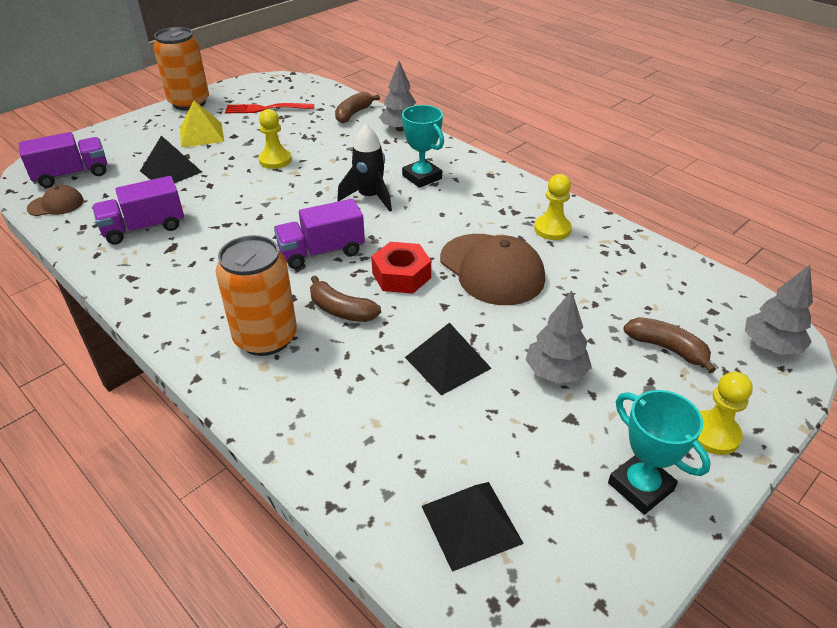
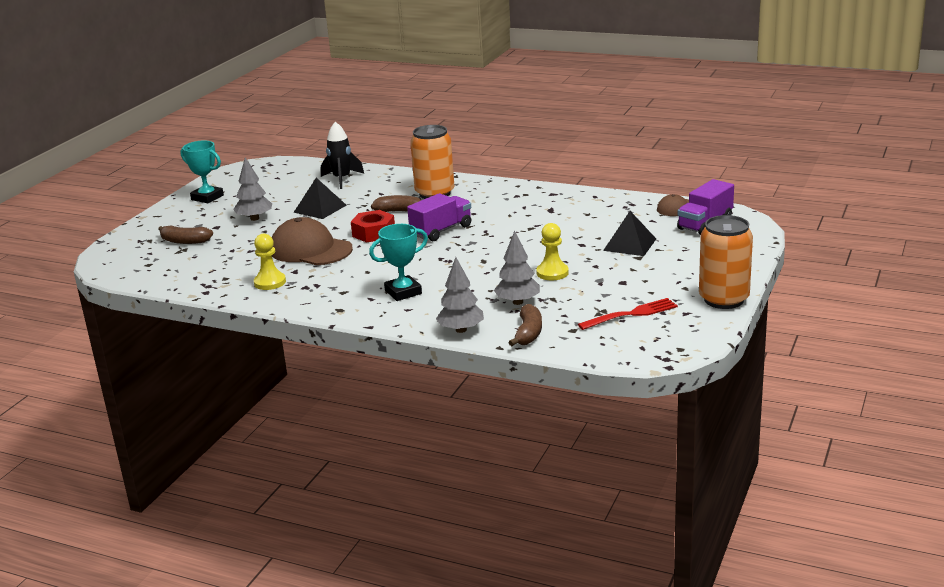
camera: 160 degrees right, 15 degrees down
(144, 228) = (587, 213): purple truck -> none
(201, 134) = (654, 275): yellow pyramid -> none
(369, 197) = (437, 267): black rocket -> black rocket (342, 179)
(422, 177) = (403, 292): turquoise trophy -> turquoise trophy turned 60 degrees counterclockwise
(471, 524) = (285, 174): black pyramid -> none
(713, 434) = (165, 218): yellow pawn -> none
(770, 346) = (115, 256): grey tree -> grey tree (517, 302)

